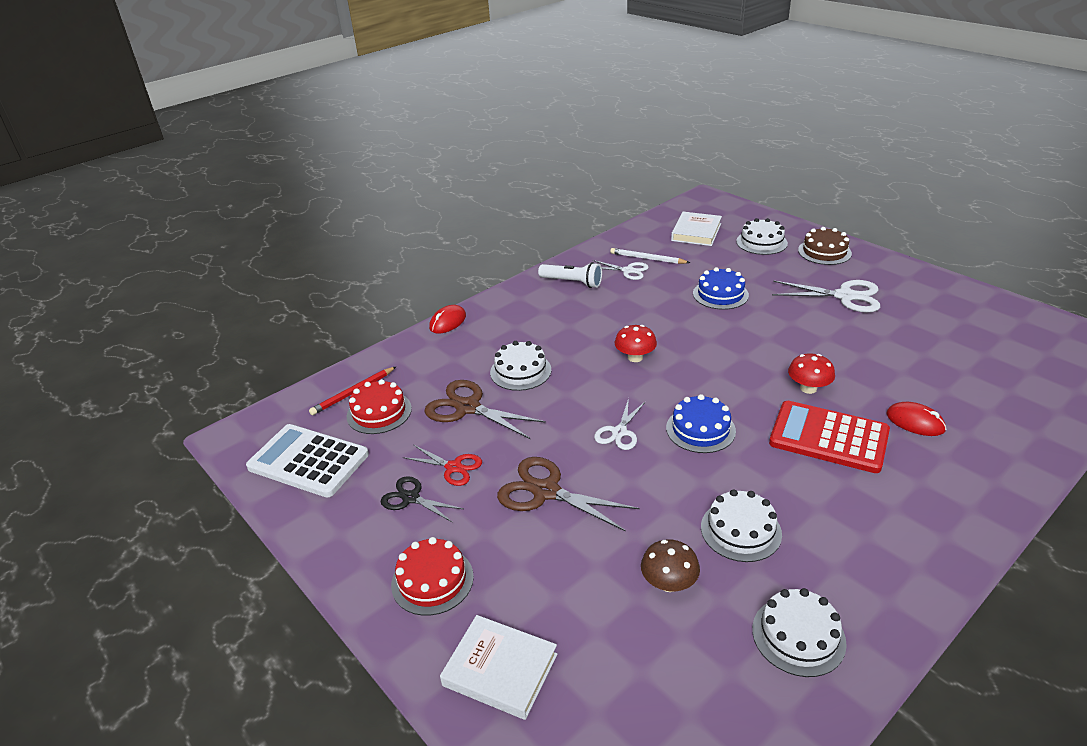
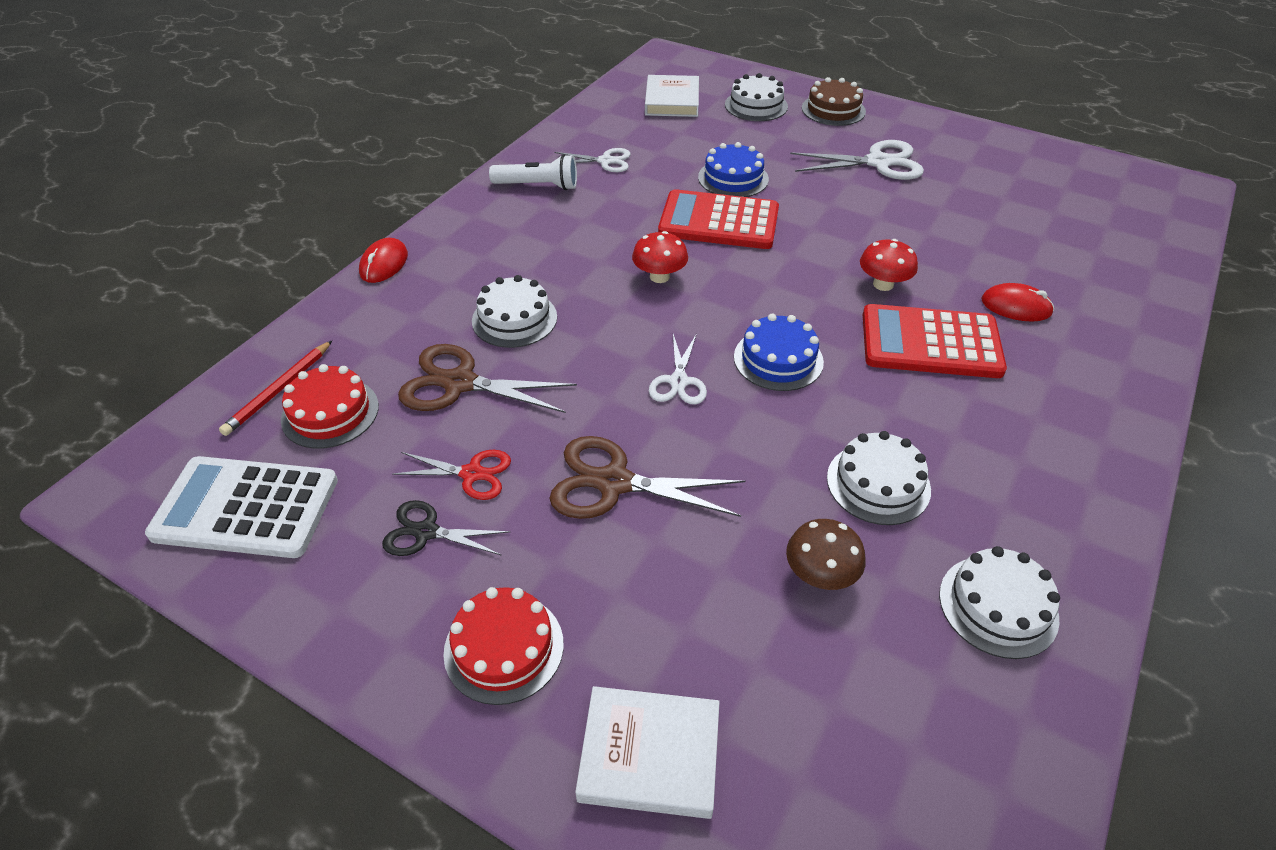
camera: 20 degrees left, 10 degrees up
(647, 259) = (624, 142): white pencil -> none
(696, 324) = (719, 221): none -> red calculator

